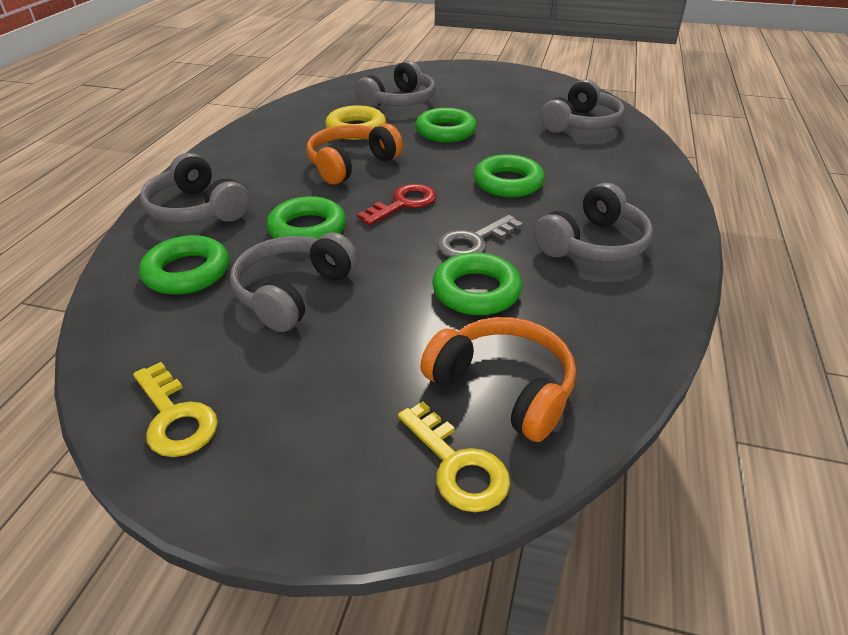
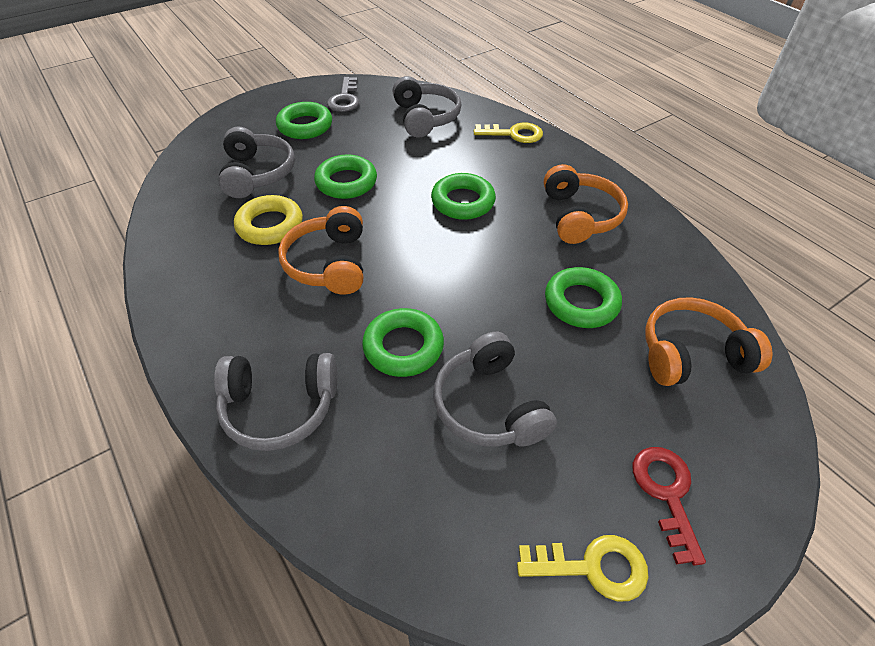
camera: 50 degrees left, 10 degrees up
(187, 272) = (386, 465): green ring -> green ring (305, 126)
(403, 203) = (429, 270): red key -> red key (666, 493)
(457, 465) = (747, 420): yellow key -> yellow key (514, 134)
(474, 242) = (521, 266): grey key -> grey key (345, 99)
(593, 244) = (579, 216): grey headphones -> orange headphones

